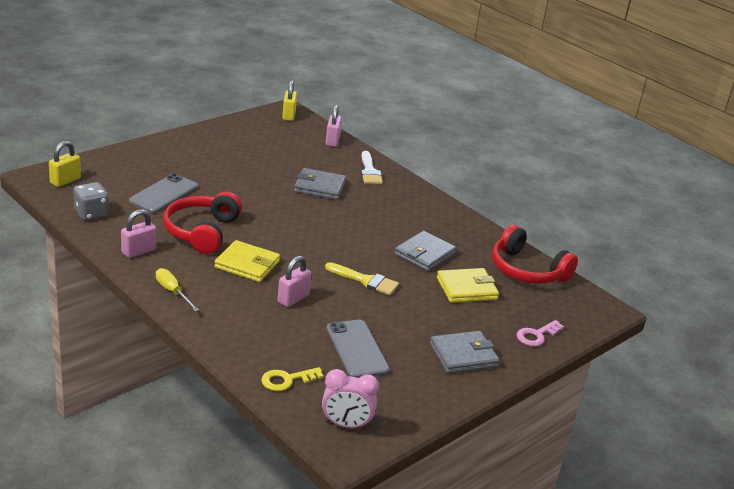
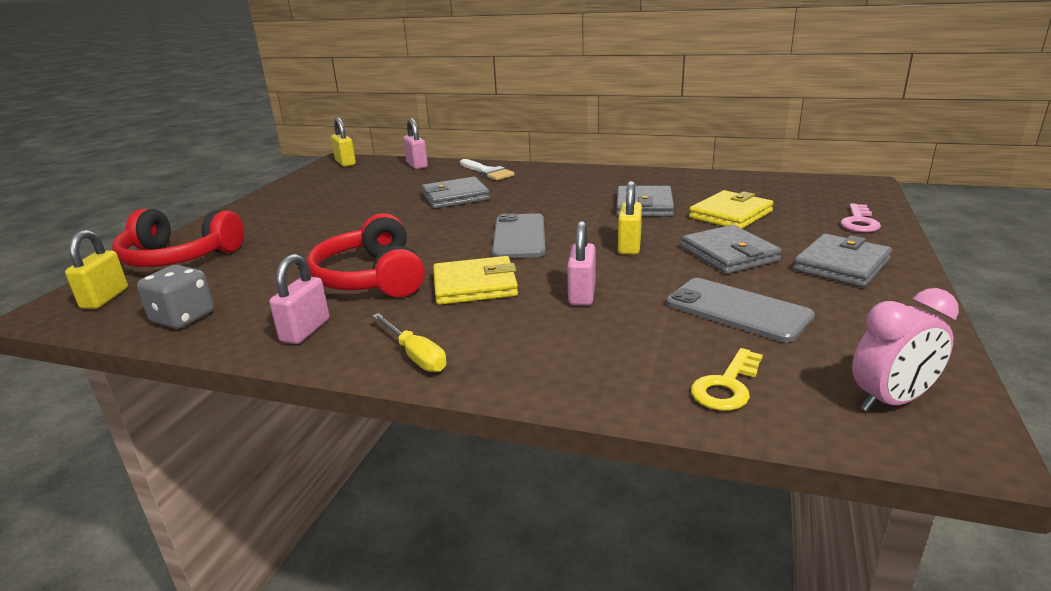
camera: 25 degrees left, 5 degrees down
(164, 194) = (274, 262): grey phone -> grey phone (519, 236)
(172, 292) = (415, 355): yellow screwdriver -> yellow screwdriver turned 150 degrees counterclockwise
(366, 281) = (629, 246): yellow brush -> yellow padlock
(413, 315) = (729, 254): none -> grey wallet
(527, 270) = (749, 184): red headphones -> red headphones (179, 257)

